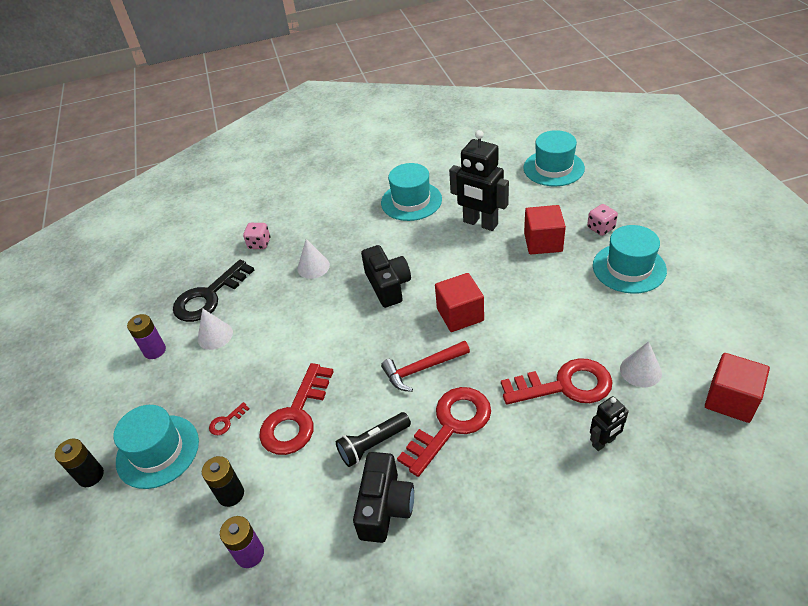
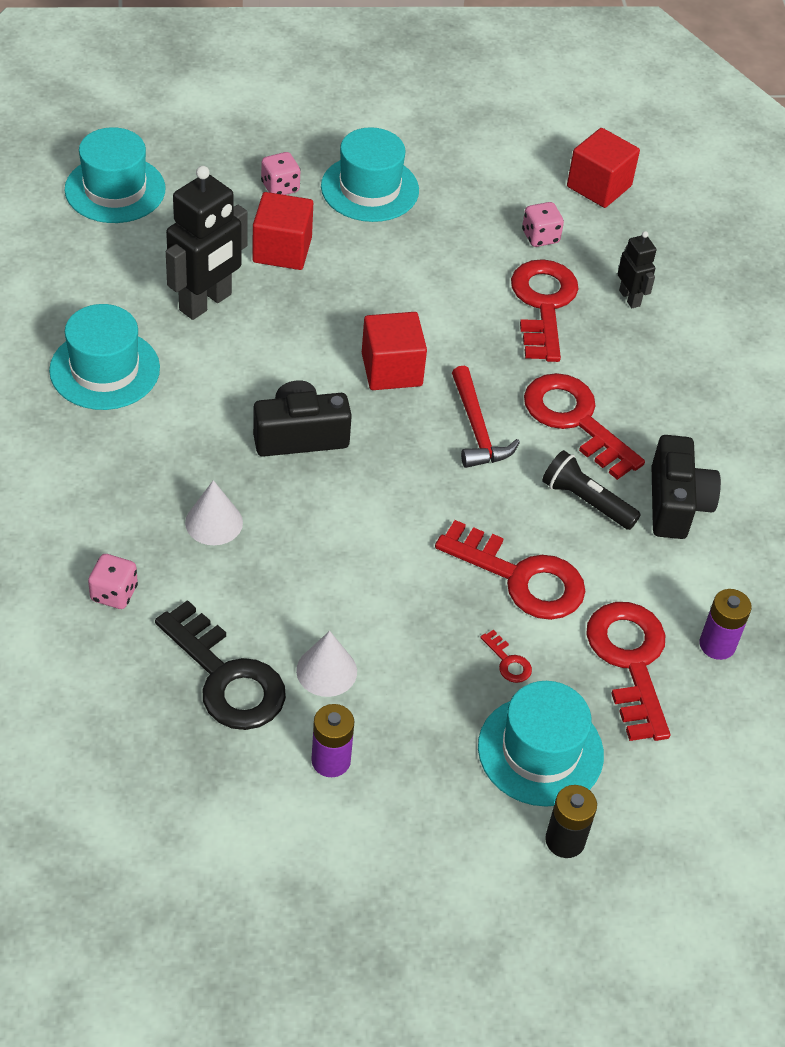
camera: 90 degrees left, 5 degrees up
(231, 494) = (630, 661): black battery -> red key
(373, 444) = (586, 501): black flashlight -> black flashlight turned 150 degrees clockwise
(385, 507) = (676, 504): black camera -> black camera turned 75 degrees clockwise
(640, 371) = (540, 237): white cone -> pink dice

